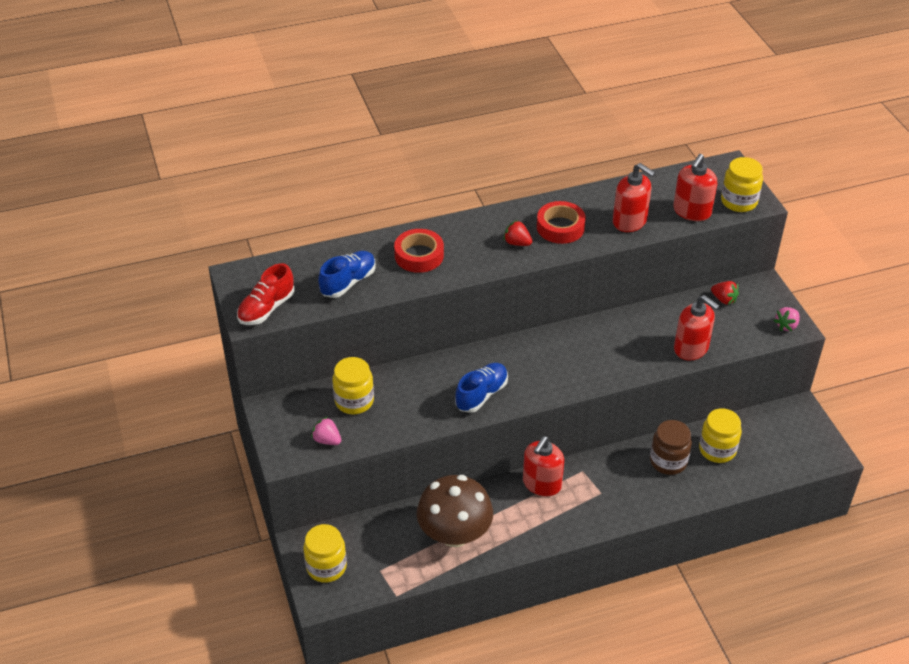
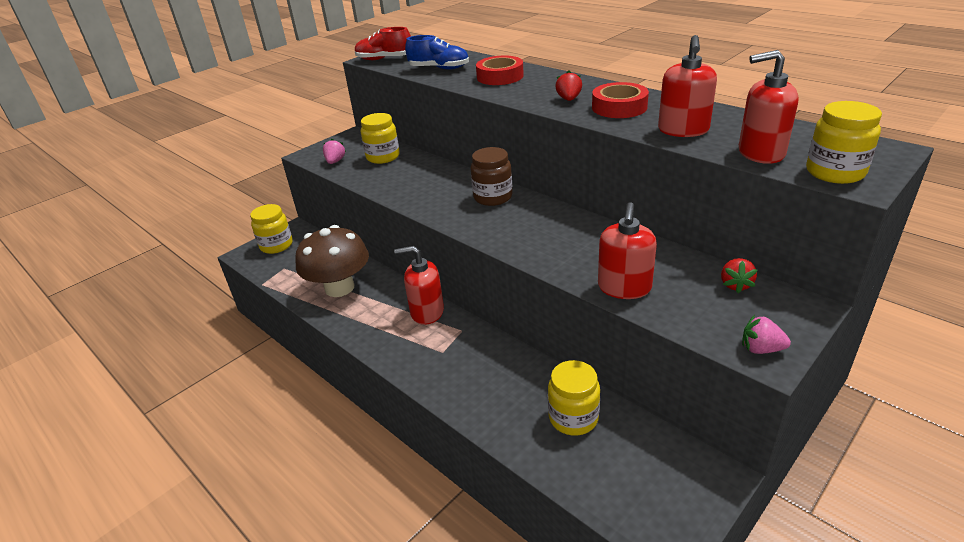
camera: 65 degrees right, 10 degrees down
(481, 395) = (435, 199): blue shoe -> none
(668, 461) = (522, 384): brown jar -> brown jar (493, 197)

